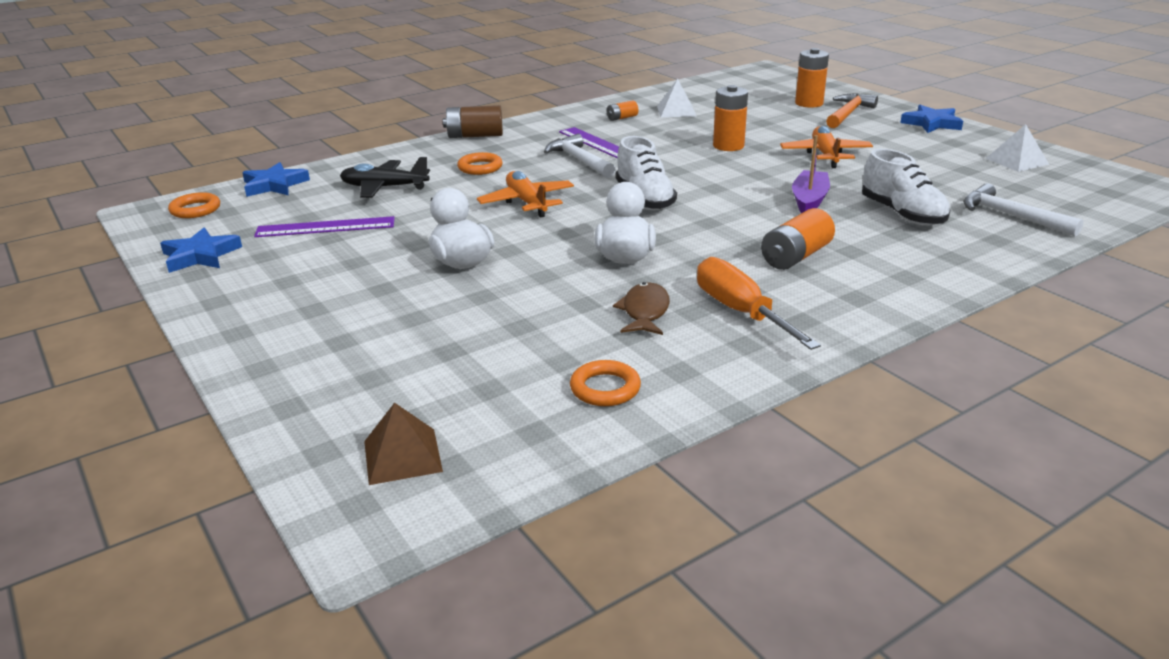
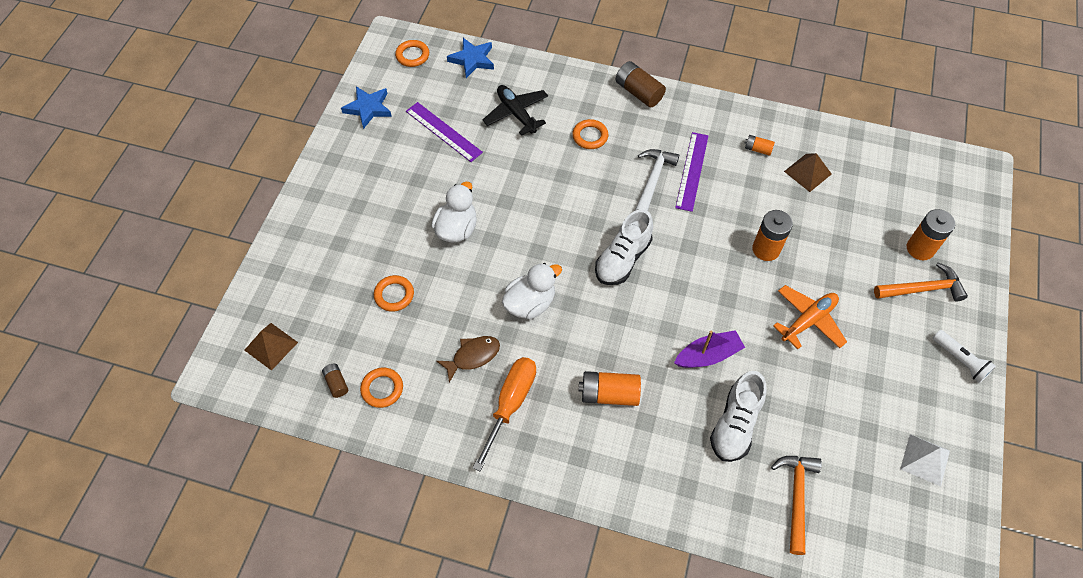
camera: 50 degrees right, 30 degrees up
(482, 331) = (394, 295): none -> orange ring
(527, 202) = (561, 200): orange plane -> none
(546, 421) = (336, 383): none -> brown battery
(676, 111) = (807, 172): white pyramid -> brown pyramid
(931, 123) = (960, 360): blue star -> white flashlight
(1011, 216) = (796, 497): white hammer -> orange hammer

